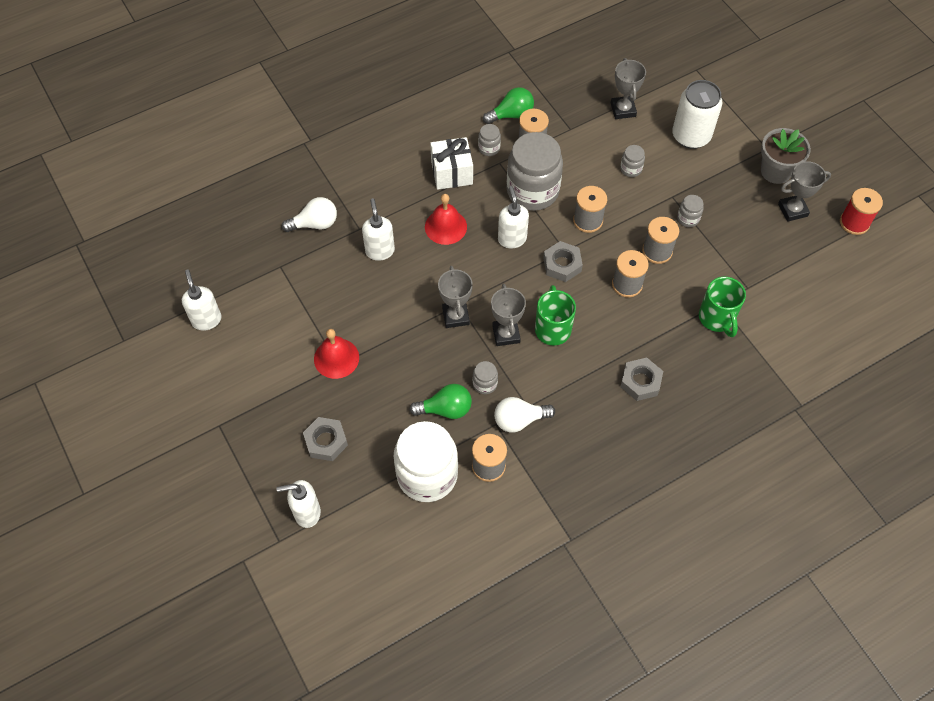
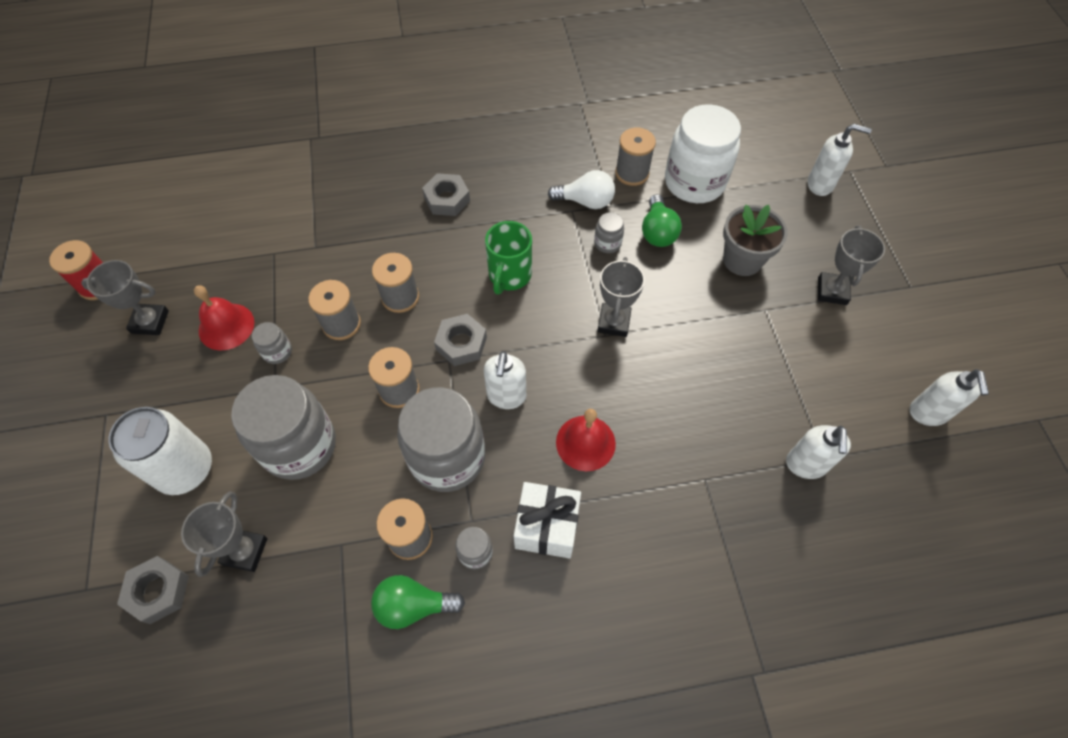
camera: 160 degrees left, 0 degrees up
(315, 224) = (767, 508): white light bulb -> none
(326, 441) = (792, 238): grey nut -> grey nut (158, 591)
(336, 358) = (767, 317): red bell -> red bell (226, 326)
(380, 251) = (684, 436): white soap dispenser -> white soap dispenser (805, 465)
(445, 409) = (657, 232): green light bulb -> green light bulb turned 105 degrees counterclockwise
(506, 334) = (564, 285): grey trophy -> grey trophy (832, 291)
(631, 169) = (299, 445): grey jar -> grey jar, size x2.36
(717, 318) = (329, 233): green mug -> none
(776, 171) = (124, 378): grey flower pot -> grey flower pot (742, 260)

